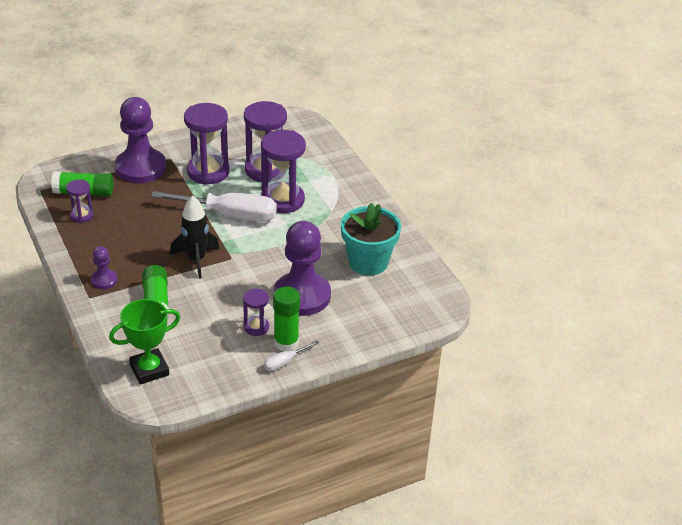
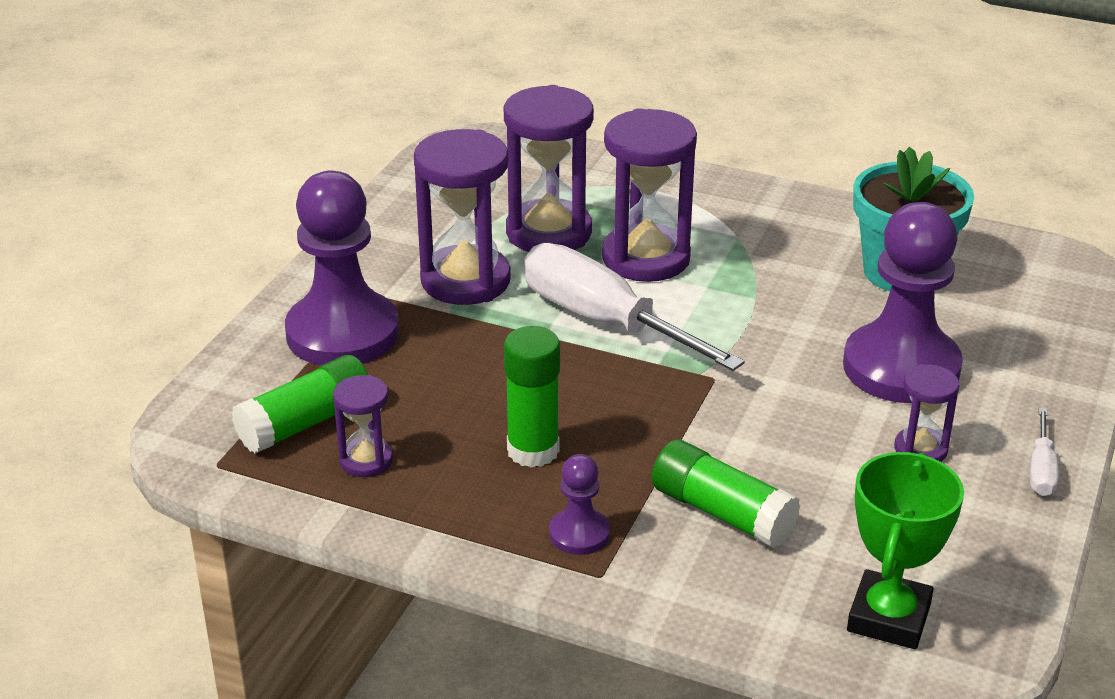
camera: 40 degrees left, 5 degrees down
(196, 260) = (668, 412): black rocket -> none
(229, 215) = (605, 322): white screwdriver -> white screwdriver turned 105 degrees counterclockwise
(286, 342) = (995, 443): green glue stick -> green glue stick (533, 450)

